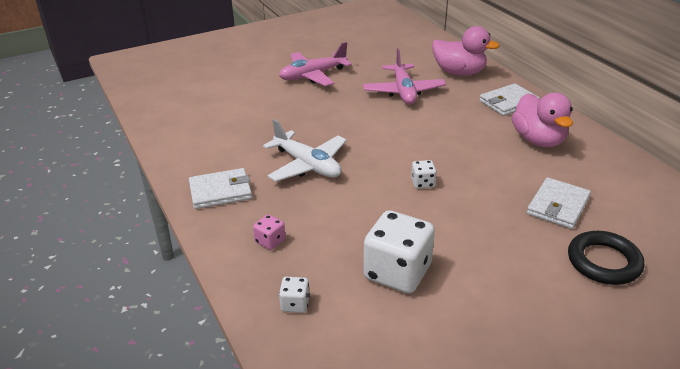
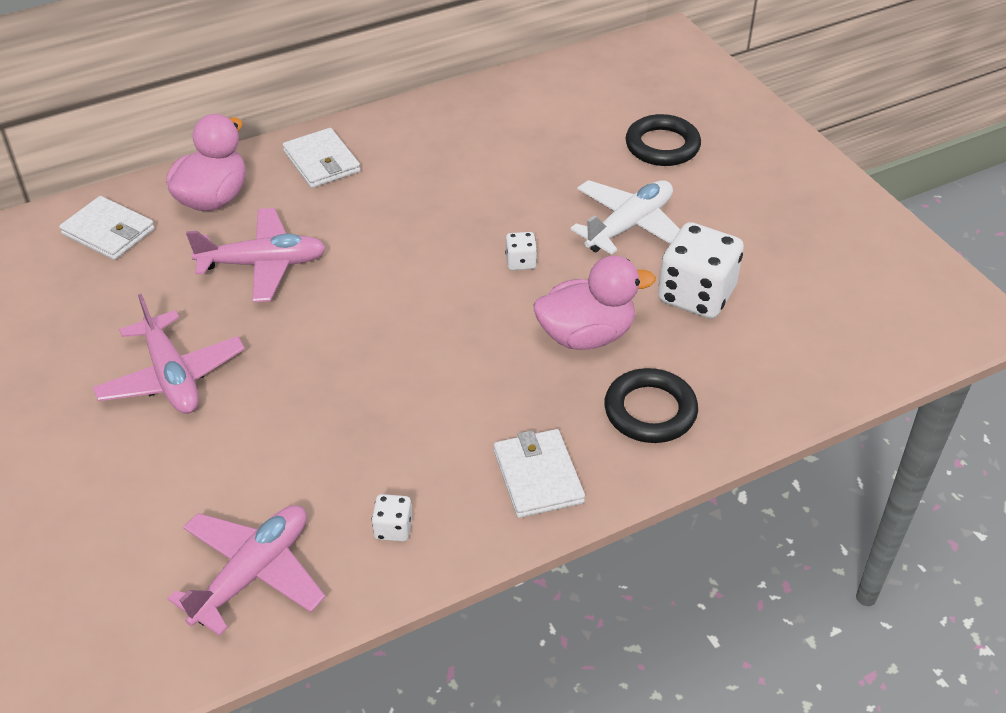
camera: 90 degrees left, 10 degrees up
(179, 107) = (253, 573): none -> pink plane
(270, 241) = (650, 411): pink dice -> black ring
(295, 304) = (760, 382): white dice -> white dice (393, 528)
(307, 165) = (471, 377): white plane -> white plane (629, 225)
(538, 140) = (426, 151): pink duck -> pink duck (586, 335)
(558, 206) = (568, 159): white wallet -> white wallet (108, 232)

